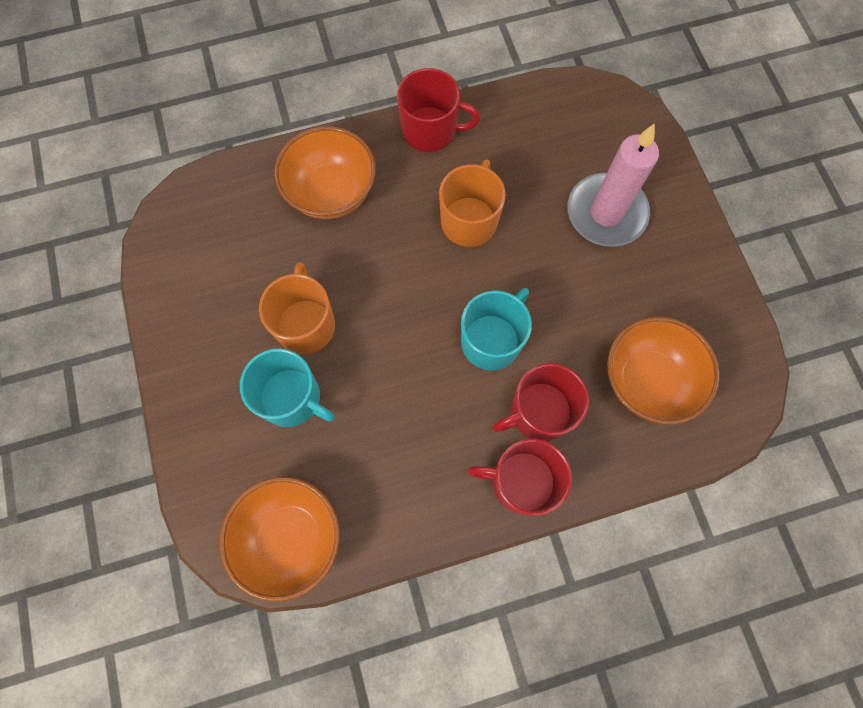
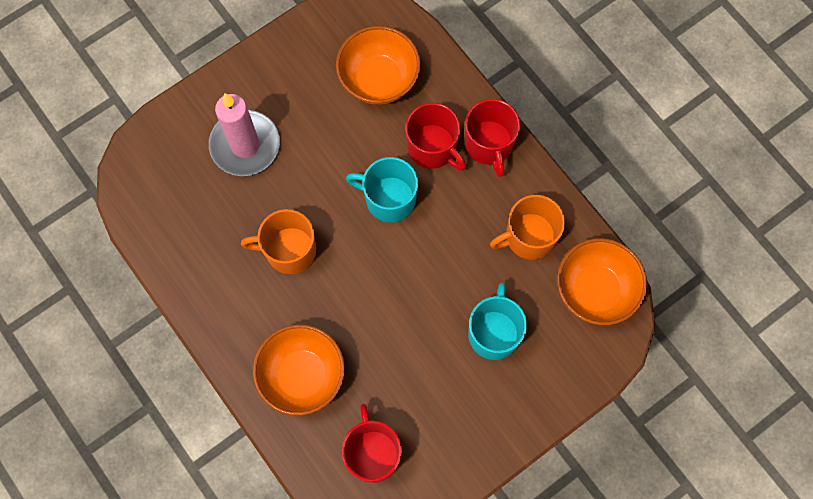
camera: 110 degrees left, 0 degrees up
(306, 324) = (430, 347): orange mug -> orange mug (529, 236)
(430, 130) = (210, 313): red mug -> red mug (373, 453)

